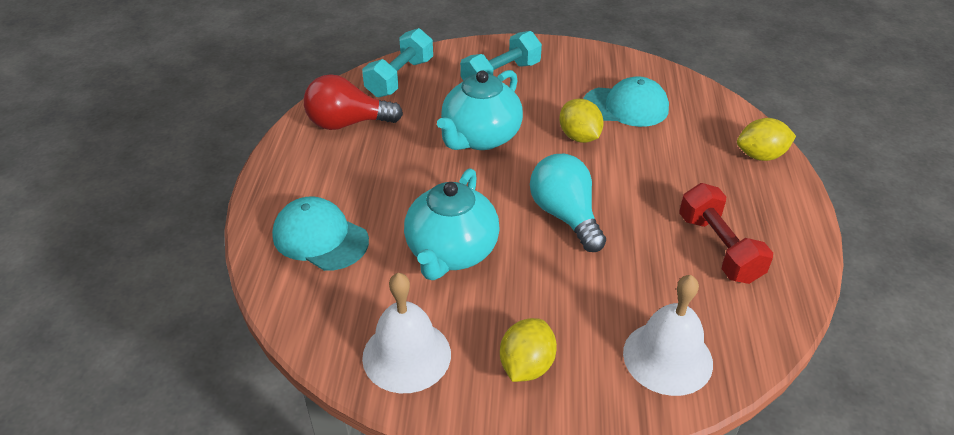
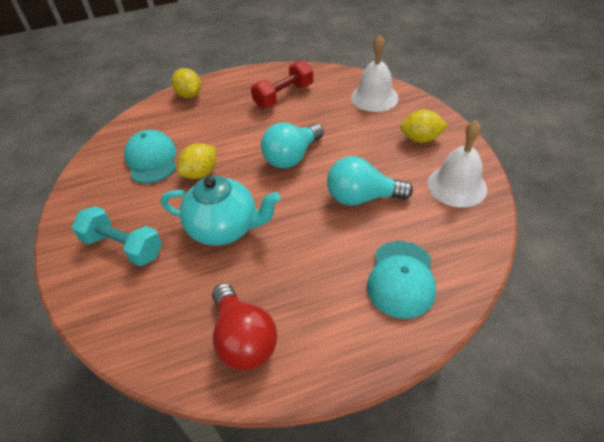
camera: 110 degrees left, 5 degrees up
(400, 78) = (145, 329): turquoise dumbbell -> none
(451, 252) = (362, 197): turquoise teapot -> turquoise light bulb

